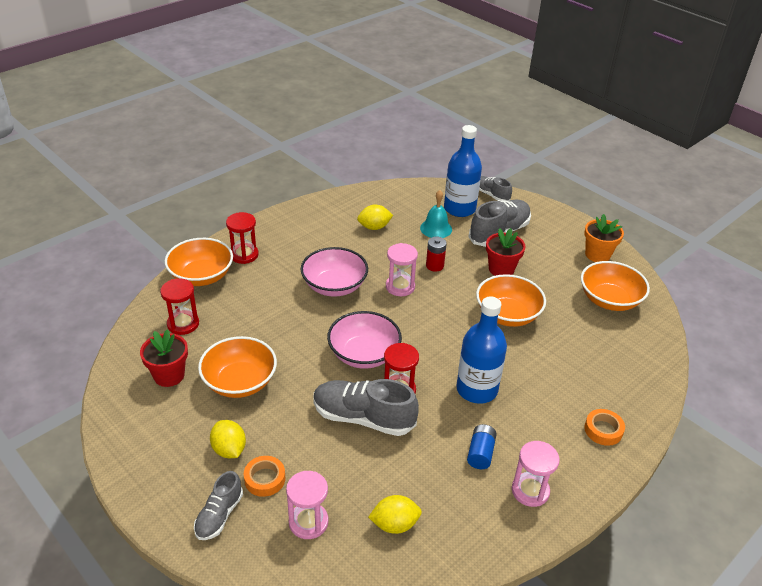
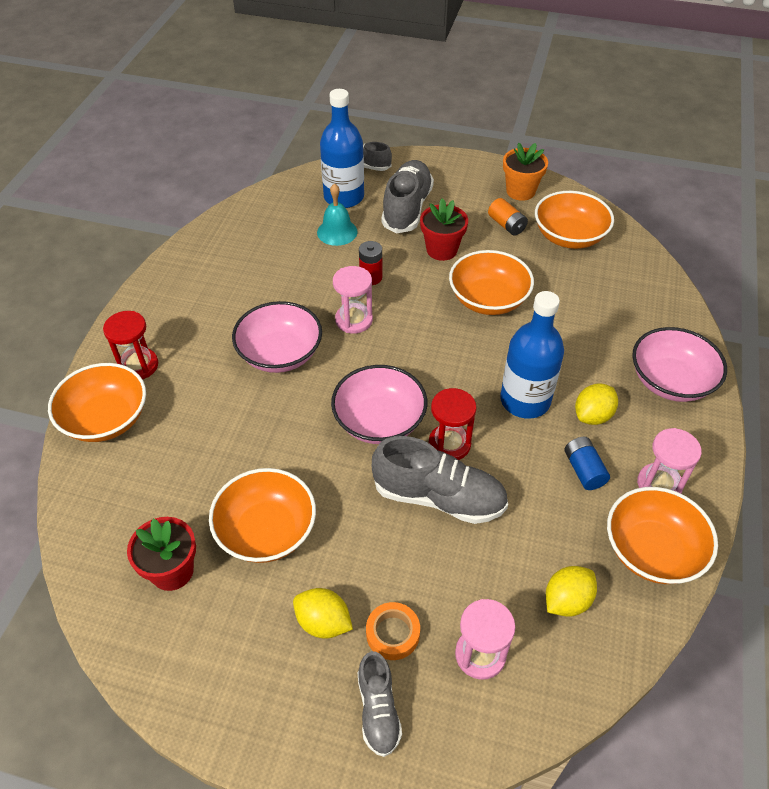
camera: 30 degrees left, 10 degrees up
(183, 324) = (134, 494): red hourglass -> none
(363, 418) = (439, 497): grey shoe -> grey shoe turned 150 degrees counterclockwise
(374, 227) = (267, 260): yellow lemon -> yellow lemon (592, 415)
(485, 529) = (652, 551): none -> orange bowl
(565, 273) = (506, 225): none -> orange battery
(603, 430) = (670, 381): orange tape -> pink bowl

